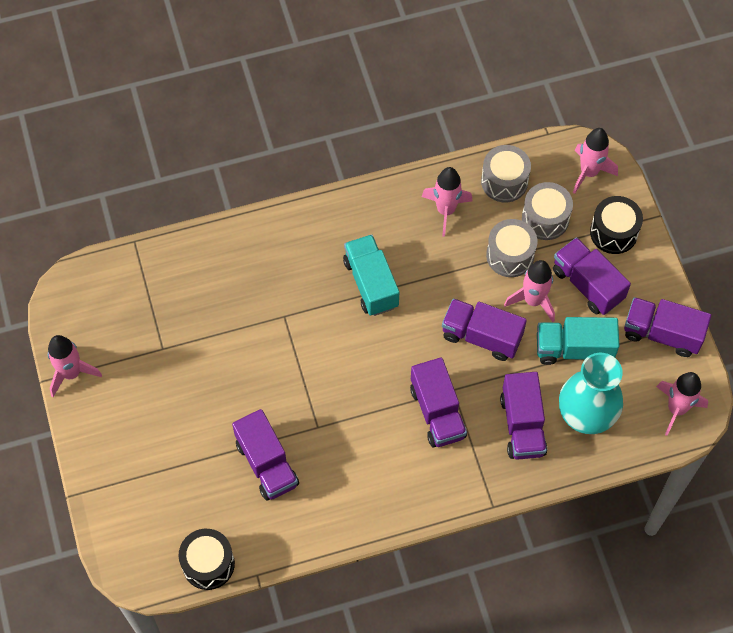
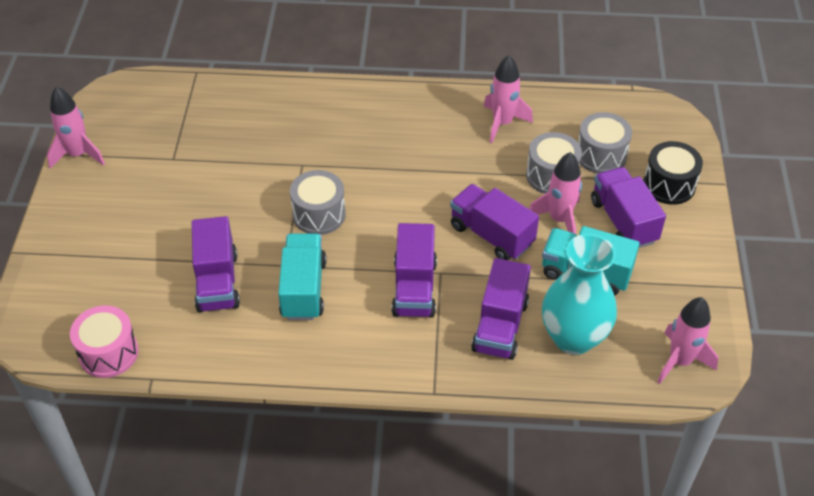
camera: 20 degrees right, 15 degrees down
(208, 564) = (108, 353): black drum -> pink drum
(371, 283) = (400, 161): turquoise truck -> turquoise truck (303, 289)
(504, 181) = (571, 115): grey drum -> grey drum (319, 214)
(589, 172) = (662, 130): pink rocket -> none
(662, 334) = (689, 286): purple truck -> none

